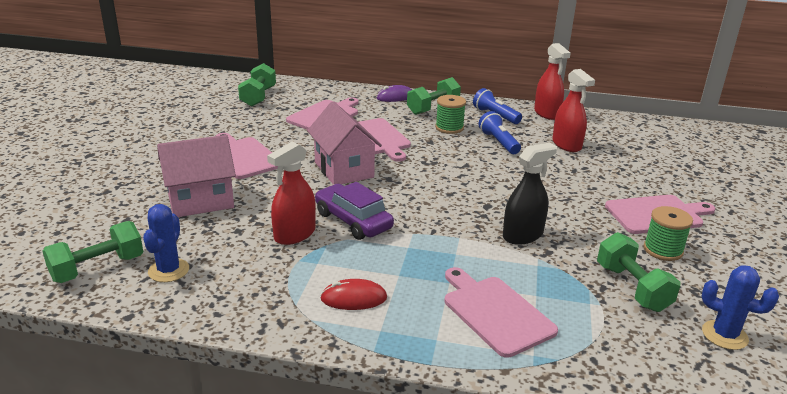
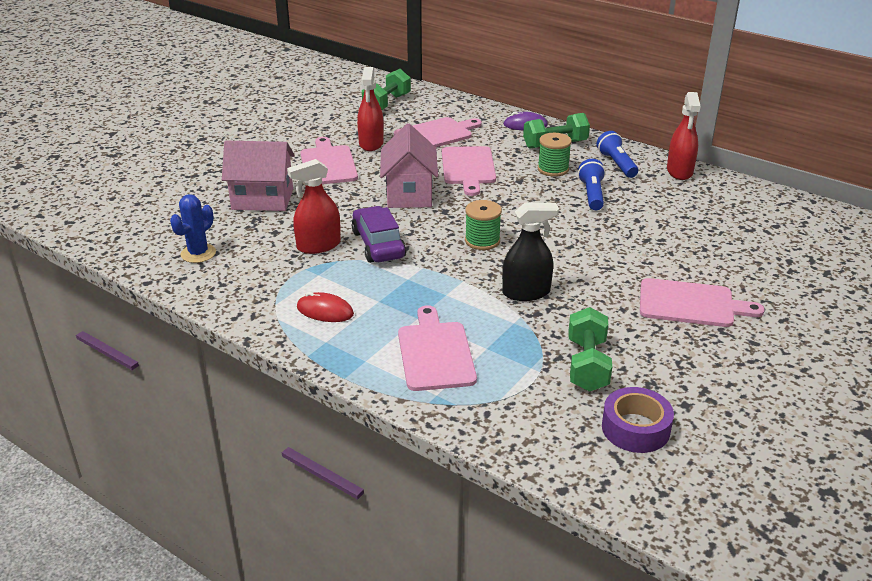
camera: 25 degrees right, 5 degrees up
(98, 268) = (148, 240): green dumbbell -> none
(566, 145) = (666, 211): red spray bottle -> red spray bottle (371, 143)
(663, 250) = (658, 339): green spool -> green spool (482, 241)
(724, 335) = (635, 428): blue cactus -> purple tape

